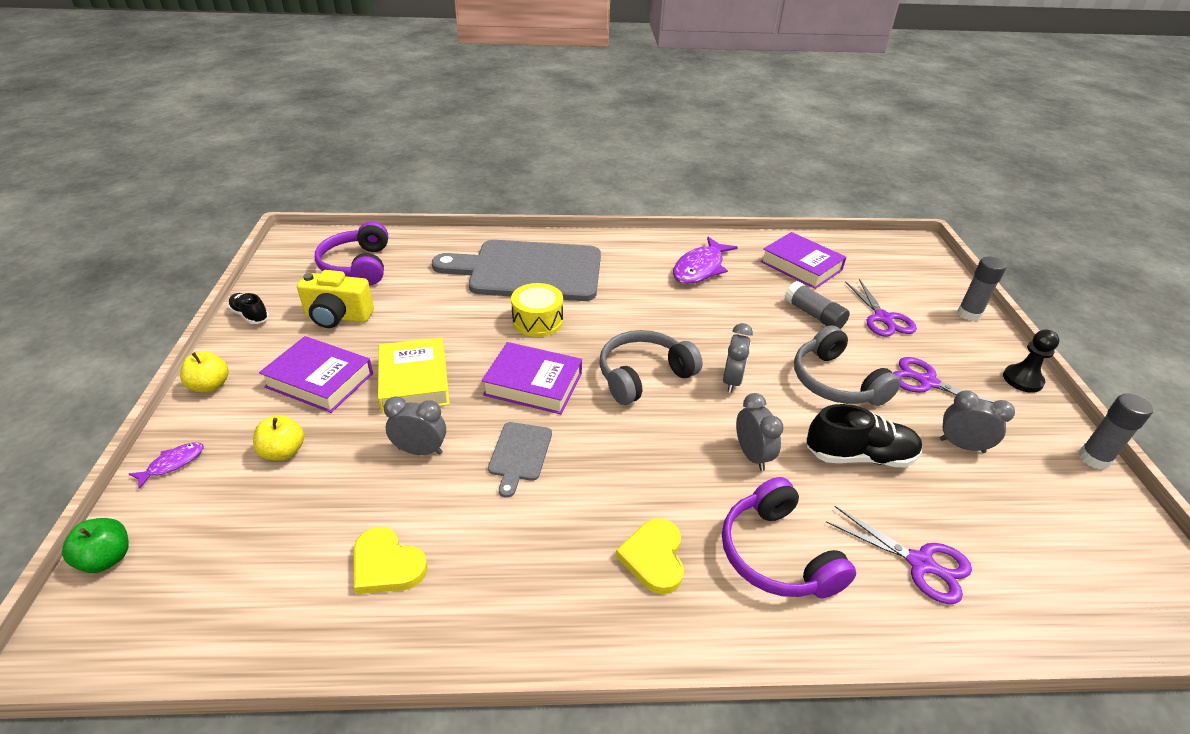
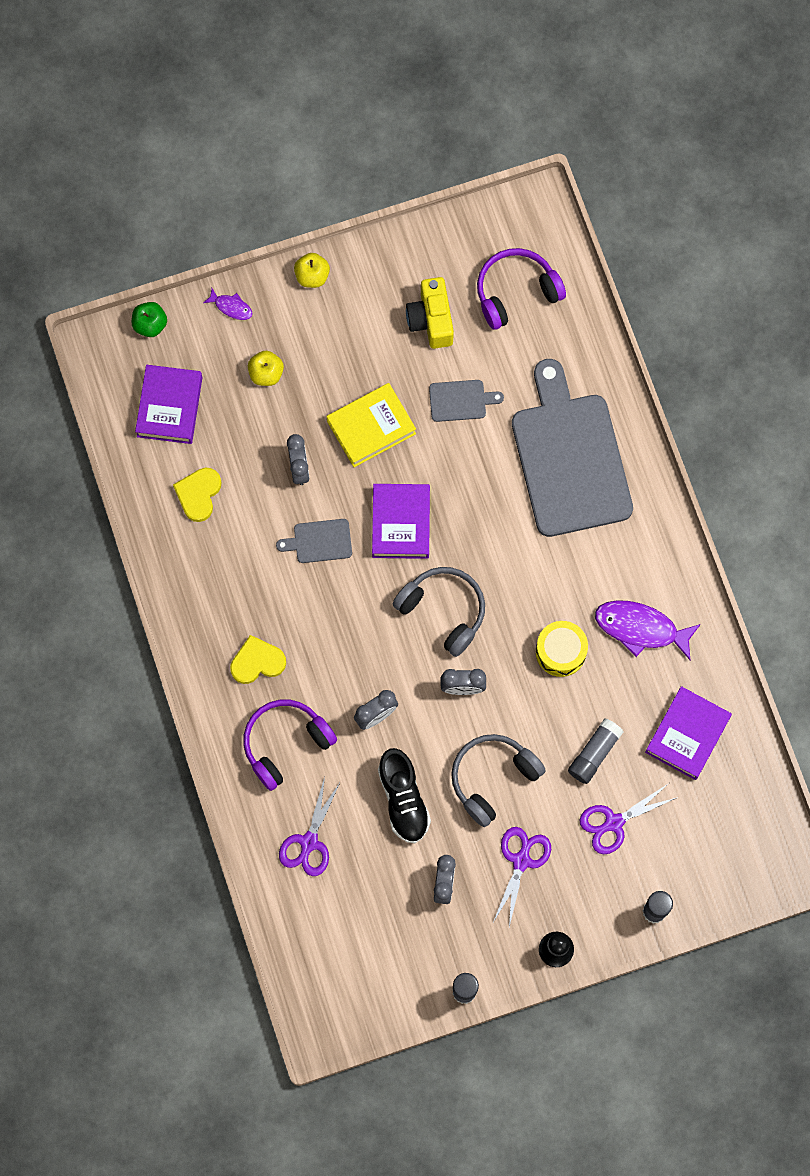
camera: 75 degrees right, 35 degrees up
(250, 315) = (406, 246): black shoe -> none
(320, 380) = (347, 354): purple book -> purple book (170, 407)
(432, 317) = (460, 400): none -> grey cutting board
(537, 321) = (489, 496): yellow drum -> yellow drum (560, 652)

